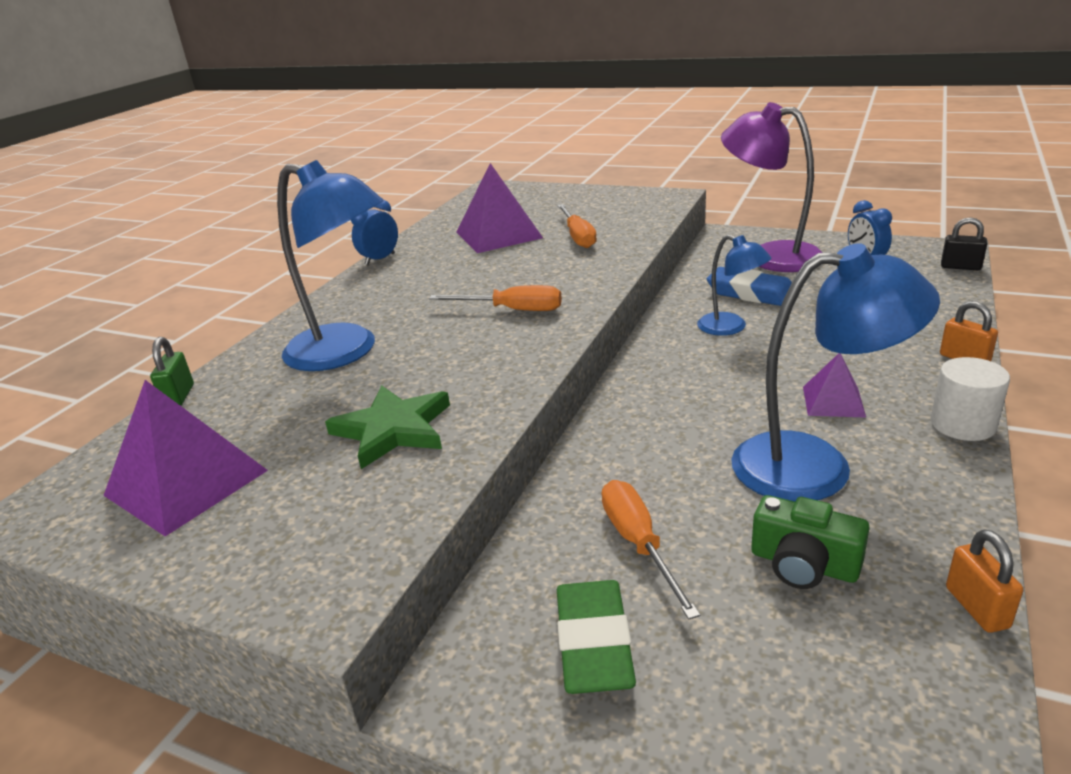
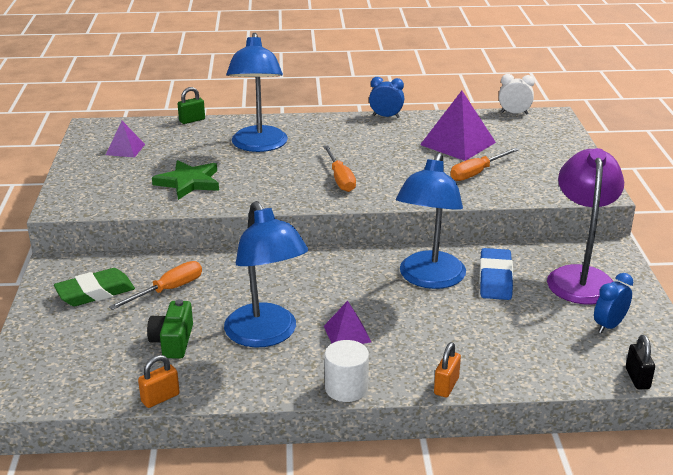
camera: 60 degrees right, 0 degrees up
(186, 482) = (125, 149): purple pyramid -> purple pyramid, size x0.55
(463, 201) = (514, 113): none -> white clock
(730, 328) = (429, 279): blue lamp -> blue lamp, size x1.77

